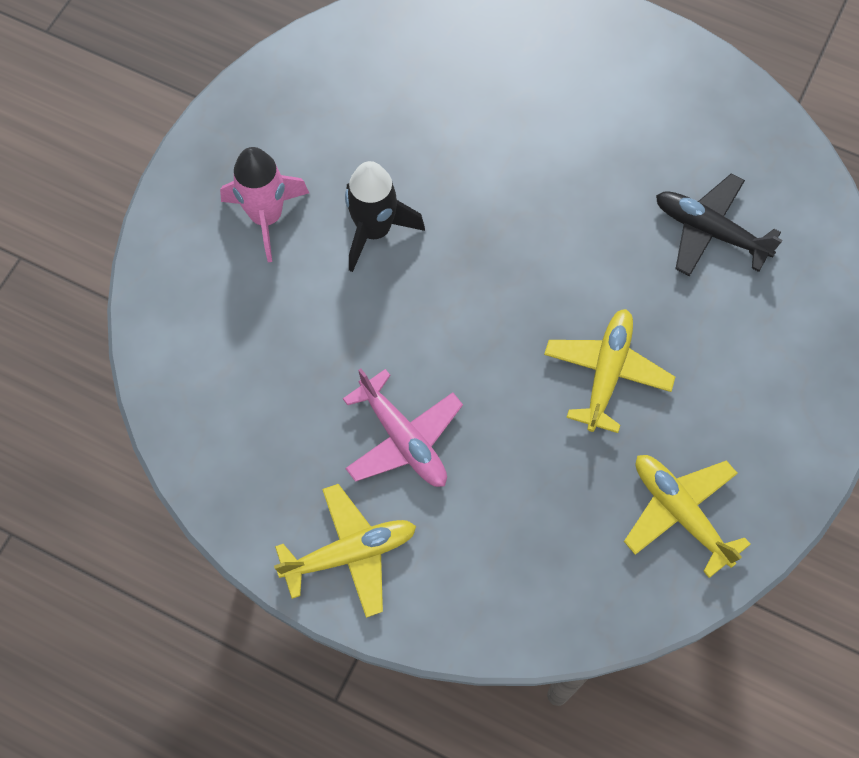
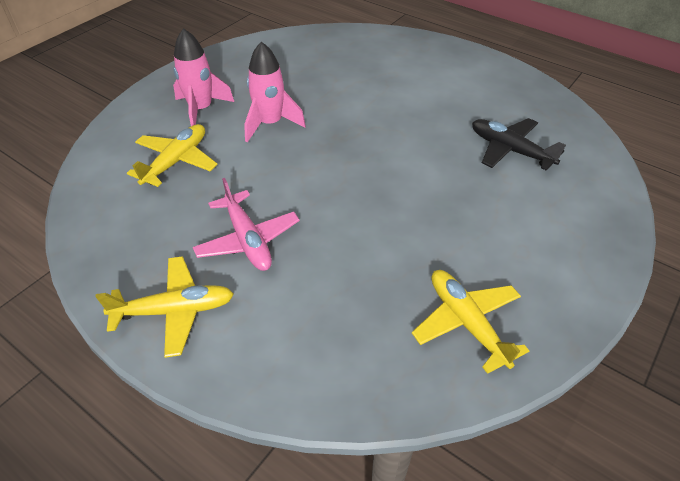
camera: 10 degrees right, 20 degrees down
(374, 231) = (270, 124): black rocket -> pink rocket
(607, 372) = (419, 220): yellow plane -> yellow plane (176, 161)

